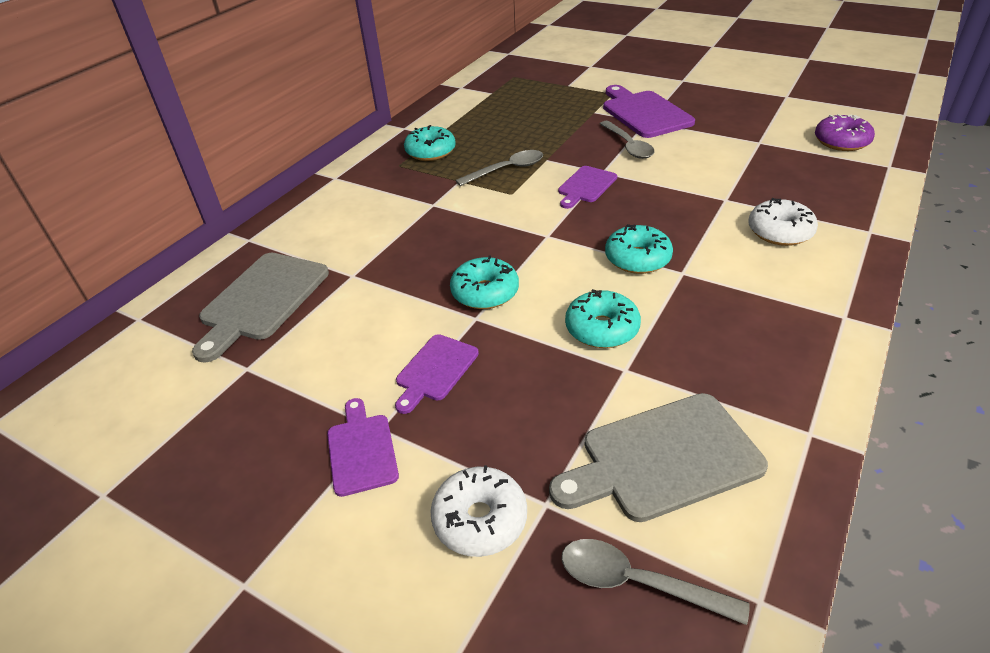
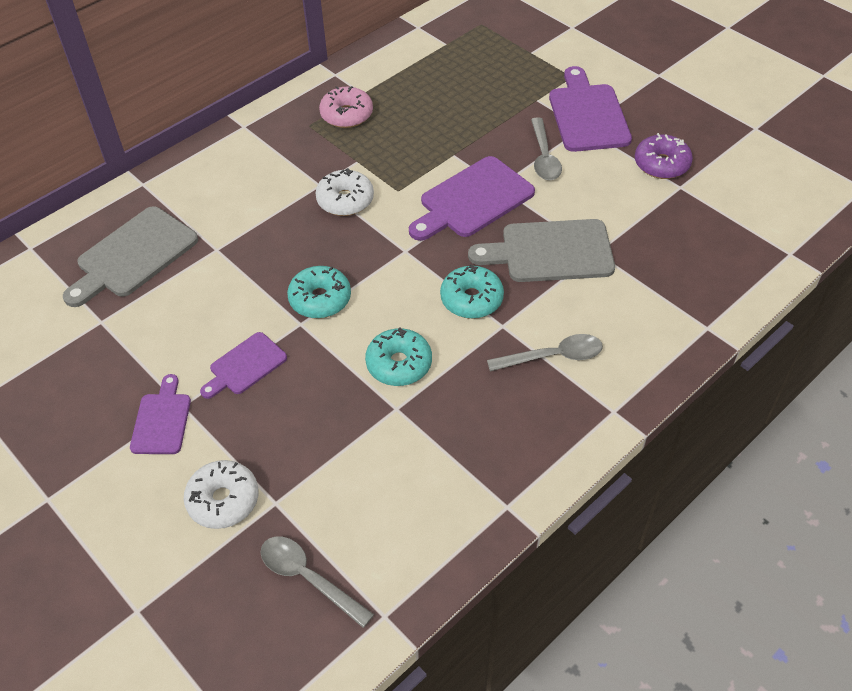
camera: 15 degrees right, 10 degrees up
(430, 152) = (347, 115): turquoise donut -> pink donut
(506, 170) = (408, 158): grey spoon -> grey spoon (552, 356)
(586, 186) = (472, 200): purple cutting board -> purple cutting board, size x1.71
(663, 458) = (381, 493): grey cutting board -> grey cutting board (550, 252)
(780, 232) = (621, 305): white donut -> white donut (345, 200)
(841, 142) = (765, 208): purple donut -> purple donut (661, 164)

